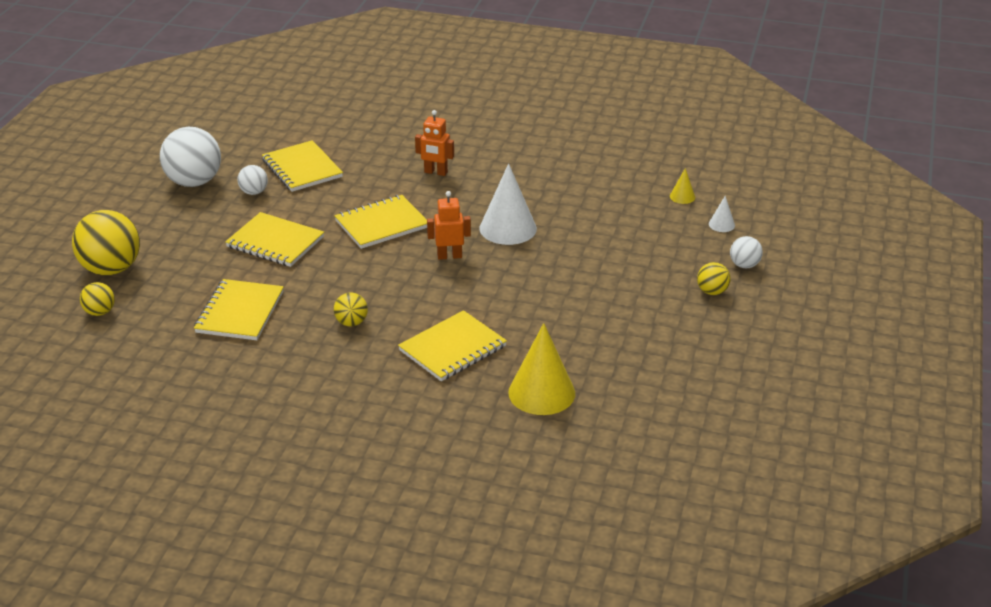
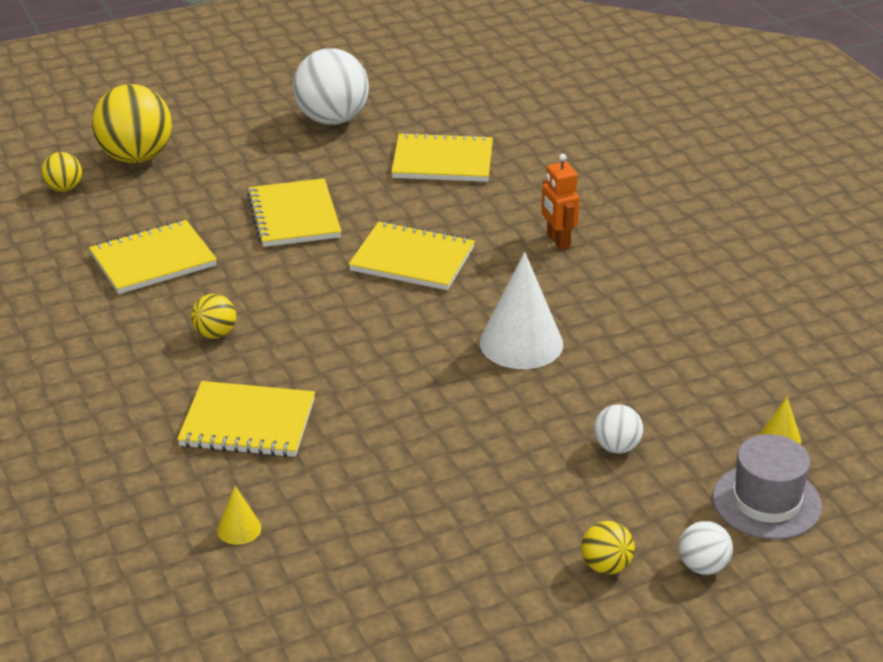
camera: 50 degrees right, 0 degrees up
(254, 192) = (362, 158): white ball -> white ball (617, 447)
(302, 168) = (442, 161): yellow notebook -> yellow notebook turned 75 degrees clockwise
(449, 256) = (413, 332): orange robot -> none
(541, 392) = (239, 529): yellow cone -> yellow cone, size x0.46
(721, 224) = (766, 502): white cone -> grey hat

